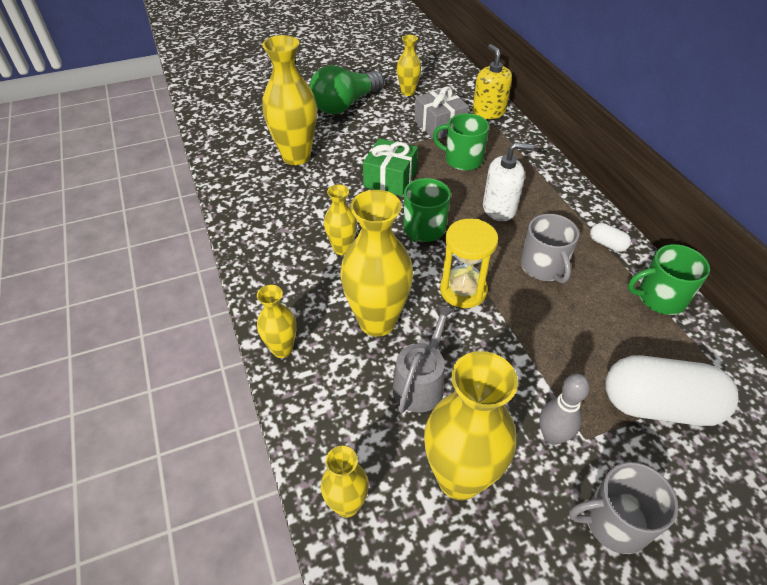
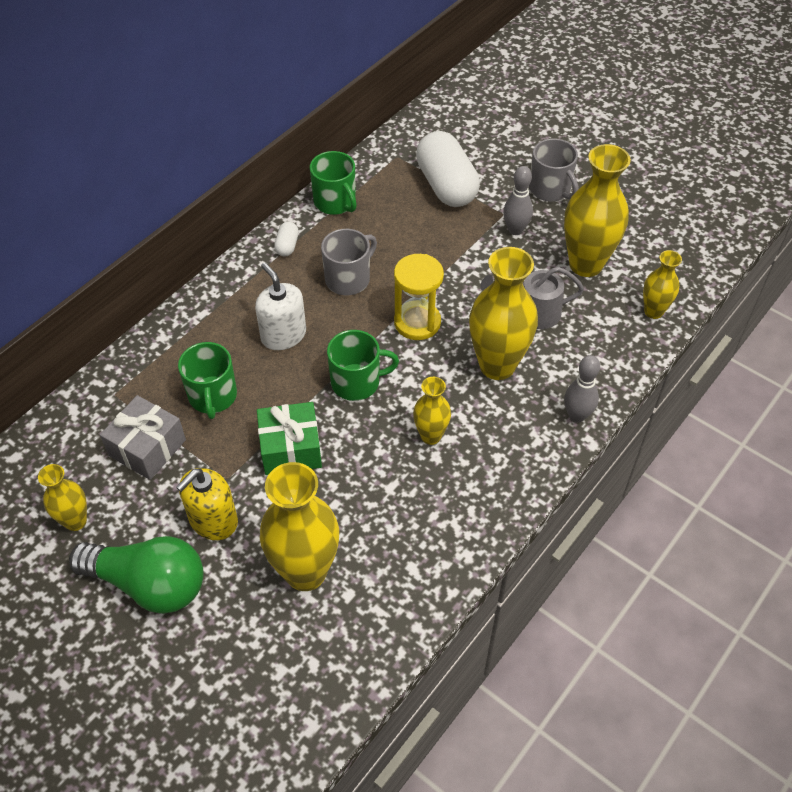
camera: 120 degrees left, 5 degrees up
(282, 349) = (577, 416): yellow vase -> grey bowling pin
(488, 112) = (88, 409): yellow soap dispenser -> yellow soap dispenser (213, 520)

